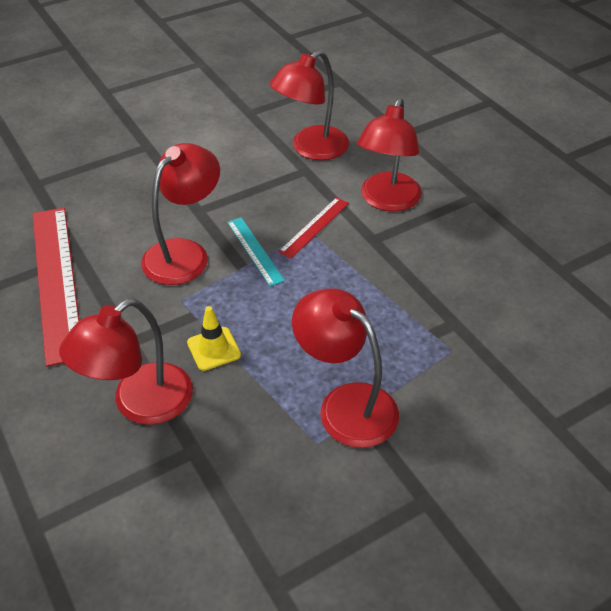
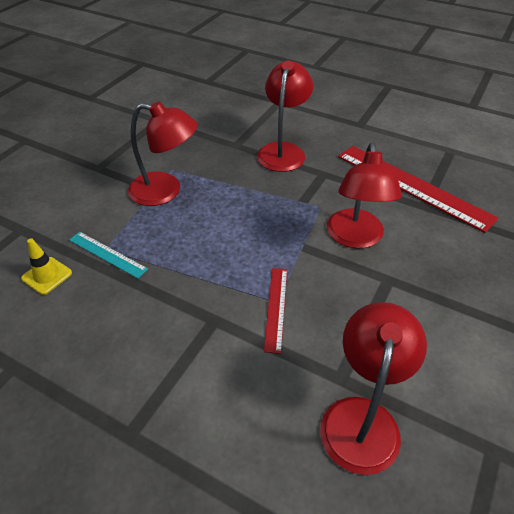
camera: 150 degrees right, 0 degrees up
(214, 349) = (270, 188): yellow traffic cone -> yellow traffic cone (47, 276)
(255, 250) = (306, 263): turquoise ruler -> turquoise ruler (107, 254)
(387, 201) = (226, 375): red lamp -> none

